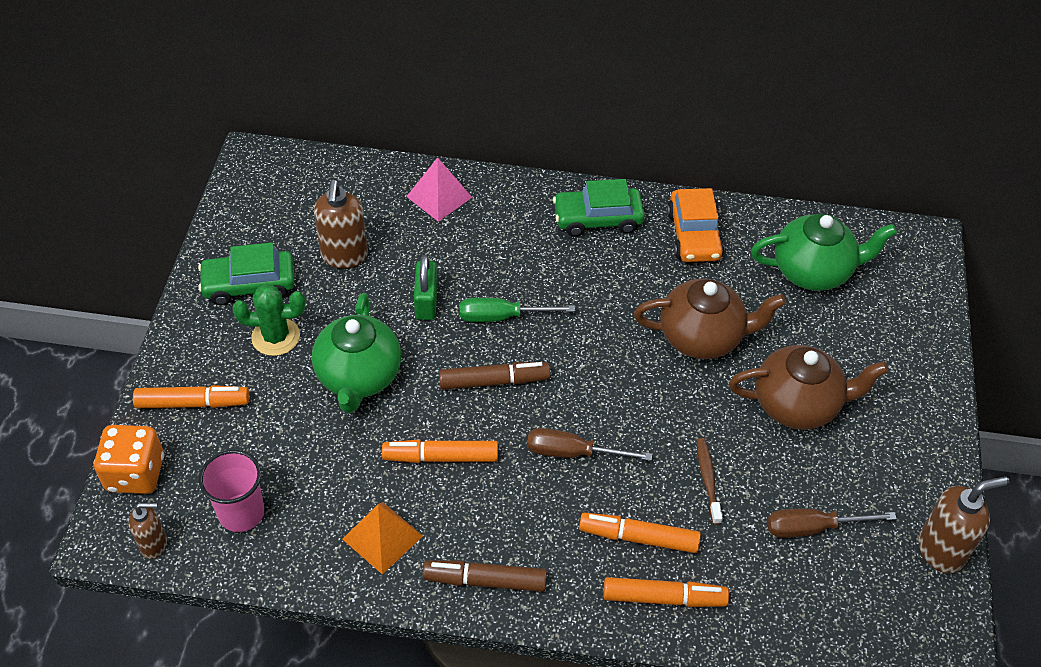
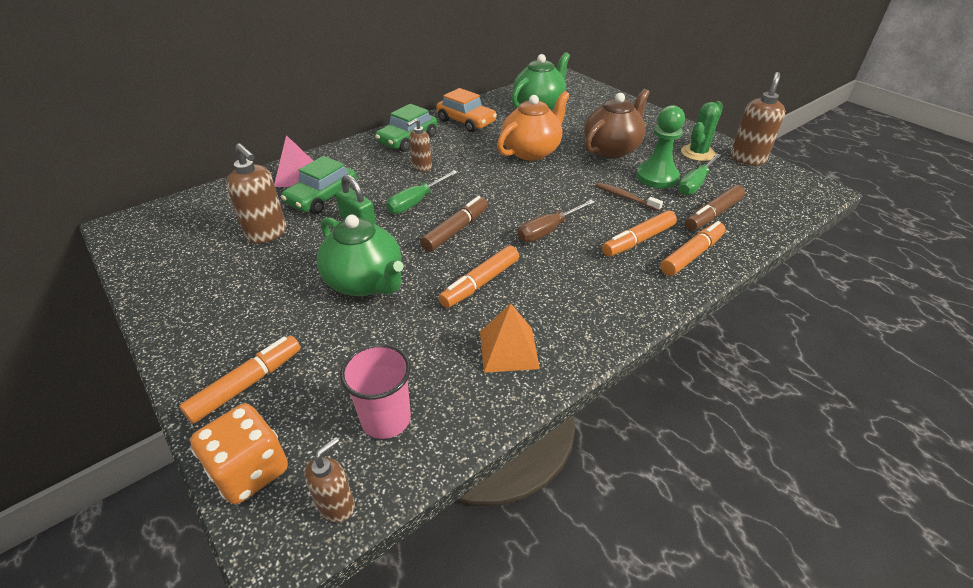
camera: 45 degrees left, 10 degrees down
(249, 284) = (207, 288): green car -> green car (322, 197)
(275, 337) = (269, 301): green cactus -> green cactus (697, 153)
(485, 581) = (602, 320): brown marker -> brown marker (713, 214)
(562, 272) = (421, 167): none -> brown soap dispenser
(702, 337) = (532, 151): brown teapot -> orange teapot
(785, 483) = (657, 177): none -> green pawn
(812, 528) = (695, 184): brown screwdriver -> green screwdriver

